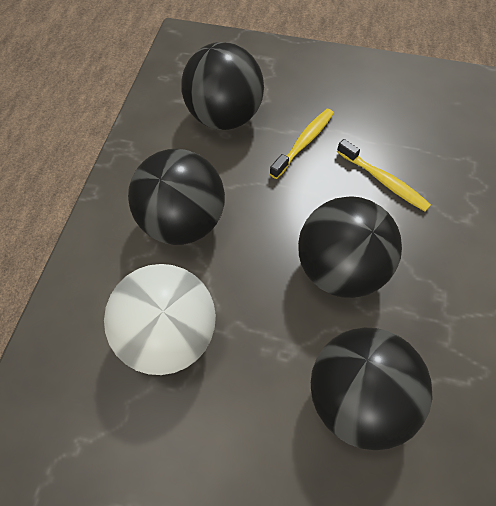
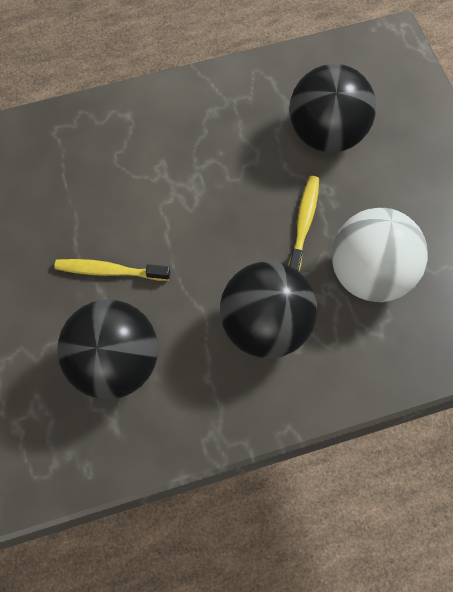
camera: 120 degrees left, 5 degrees up
(340, 269) = (232, 184): black ball -> none
(384, 181) = (120, 186): yellow toothbrush -> yellow toothbrush (304, 223)

